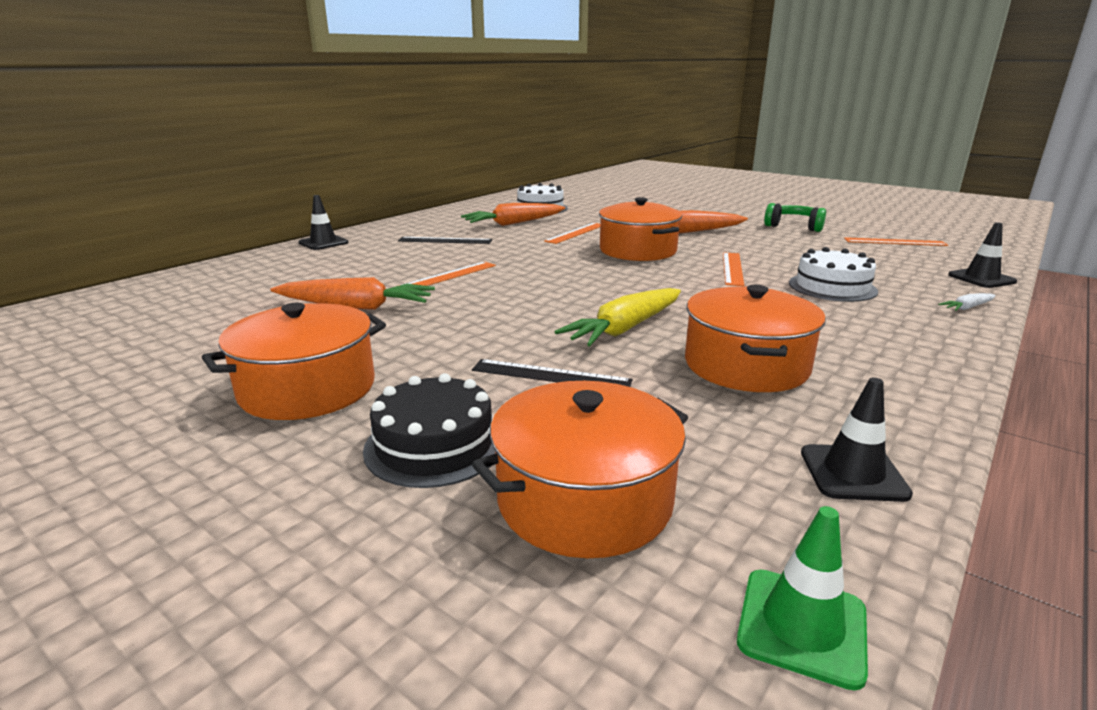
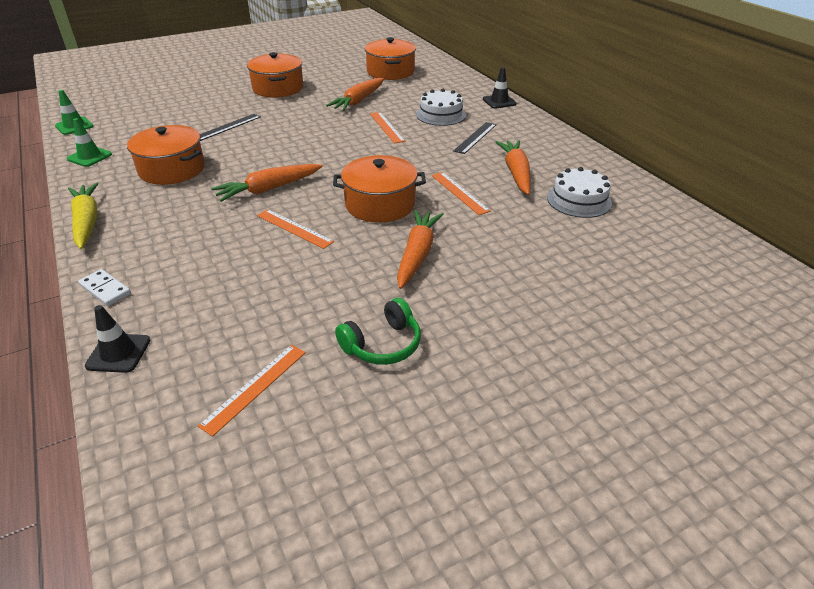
camera: 115 degrees right, 15 degrees up
(434, 445) = (210, 101): black cake -> none
(584, 499) = (151, 115): orange pot -> orange pot (390, 72)
(625, 328) = (248, 154): yellow carrot -> yellow carrot (87, 222)
(688, 294) = (268, 189): none -> orange carrot
(832, 287) = (210, 252): white cake -> white cake (441, 115)
(853, 473) = (89, 157): black traffic cone -> green traffic cone
(967, 308) = (105, 289): white carrot -> white domino

